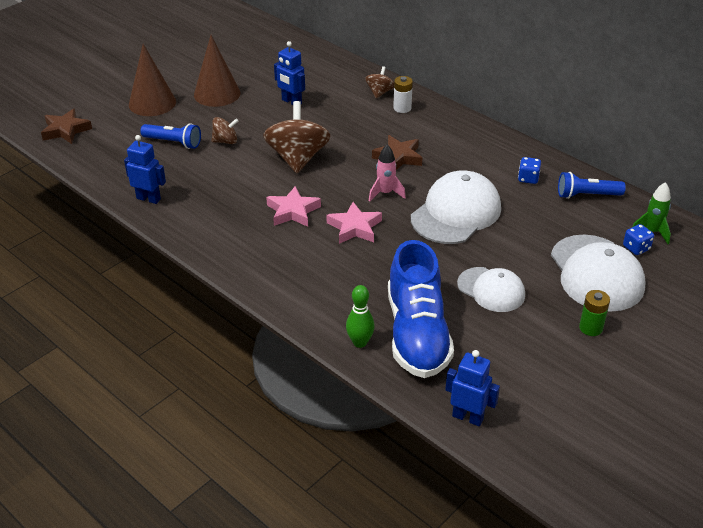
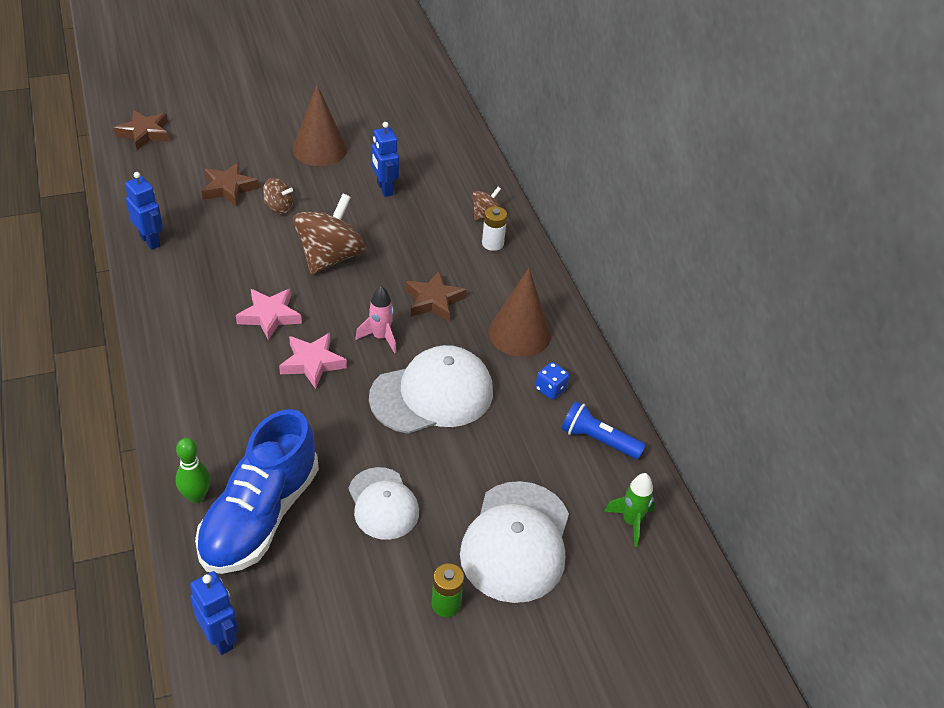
camera: 25 degrees right, 5 degrees up
(152, 103) = (249, 135): brown cone -> brown cone (519, 333)
(173, 143) = (228, 188): blue flashlight -> brown star
(636, 248) = (592, 533): blue dice -> none

